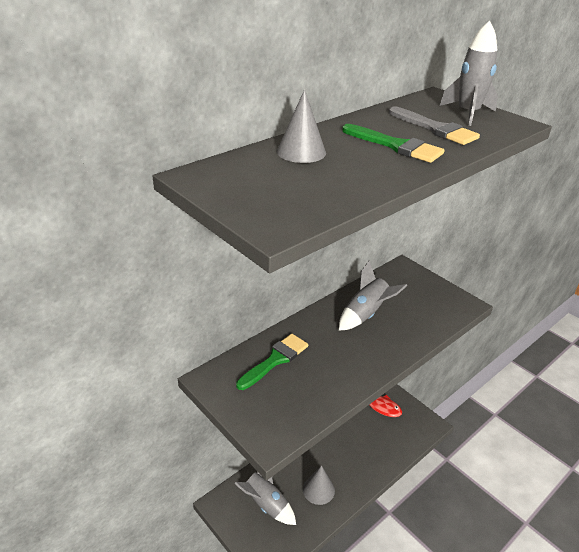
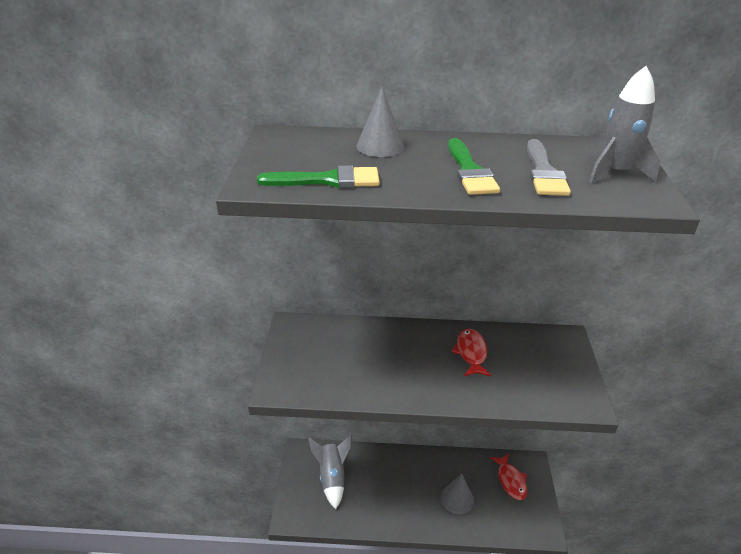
camera: 45 degrees right, 0 degrees up
(275, 360) = (351, 341): green brush -> green brush (328, 180)
(318, 489) = (381, 500): grey cone -> grey cone (457, 499)
(366, 314) = (471, 353): grey rocket -> red fish

